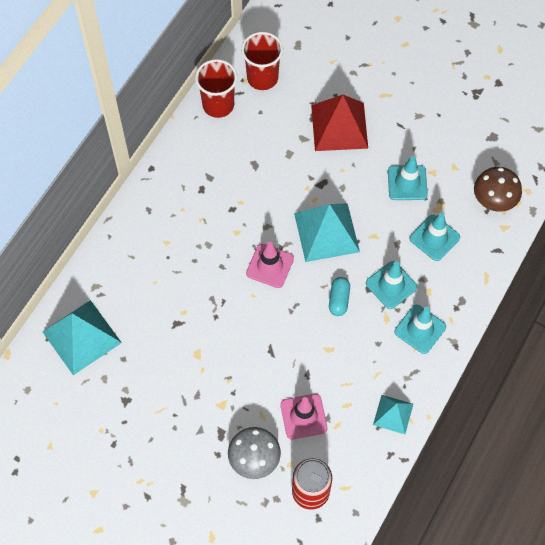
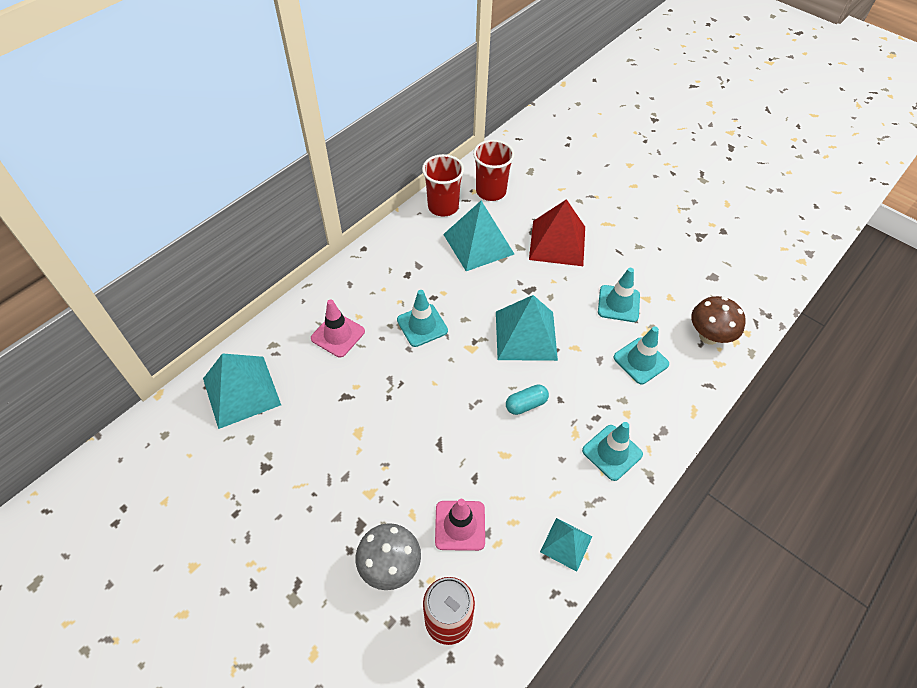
camera: 10 degrees right, 10 degrees down
(262, 142) = (478, 244): none -> turquoise pyramid
(270, 266) = (459, 357): pink traffic cone -> pink traffic cone (338, 335)
(339, 300) = (526, 404): turquoise capsule -> turquoise capsule turned 45 degrees clockwise
(391, 285) = (586, 400): turquoise traffic cone -> turquoise traffic cone (422, 325)

